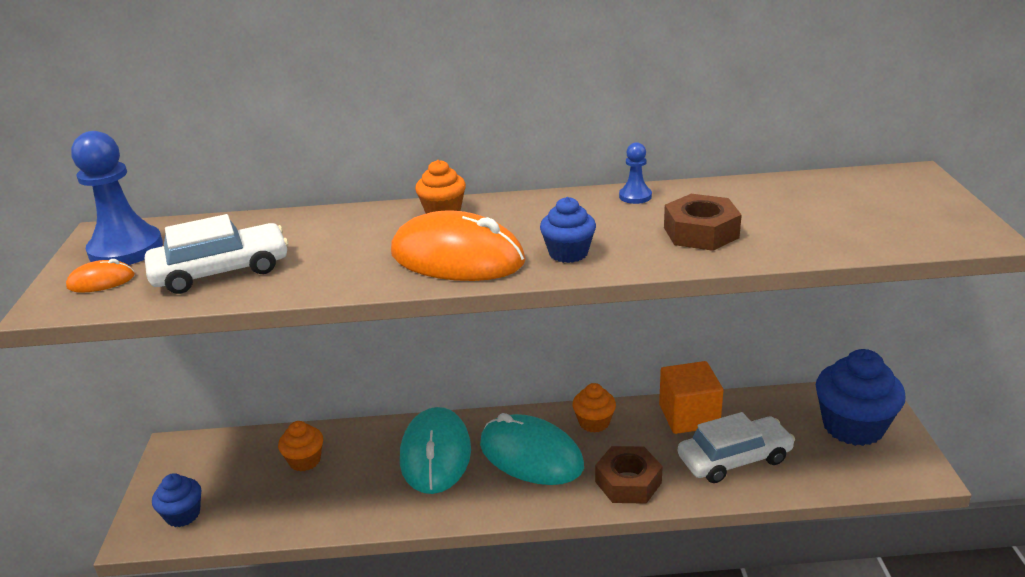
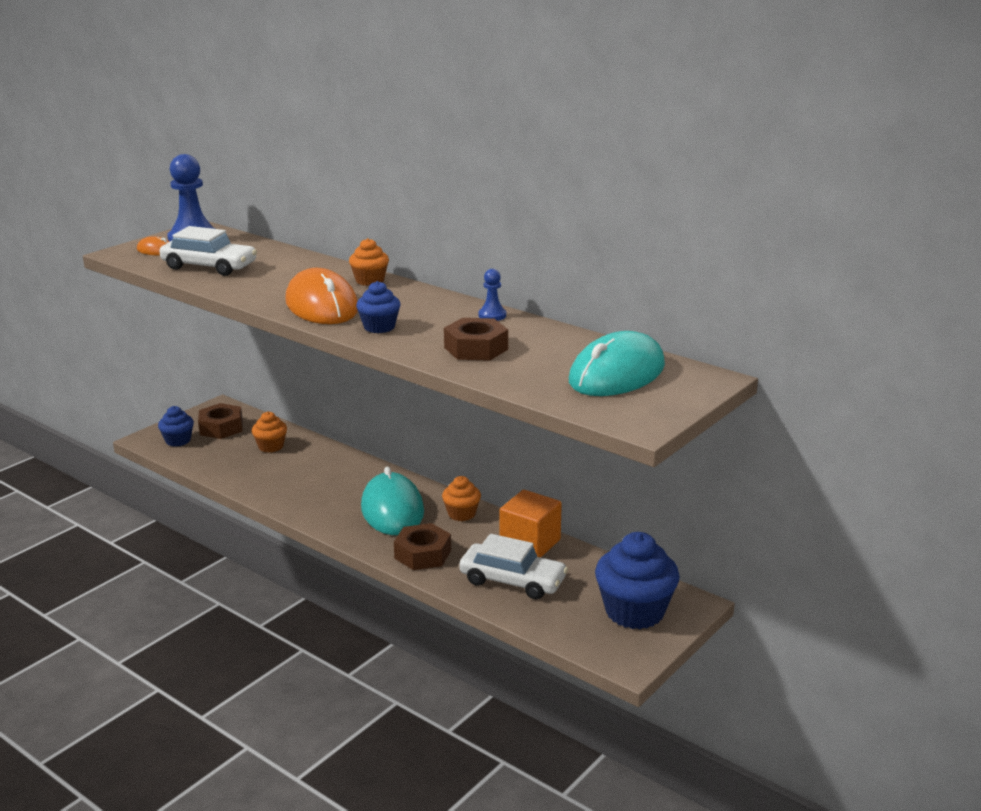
camera: 40 degrees right, 5 degrees down
(213, 471) = (221, 428): none -> brown nut
(436, 454) = (341, 480): turquoise mouse -> turquoise mouse (617, 374)

